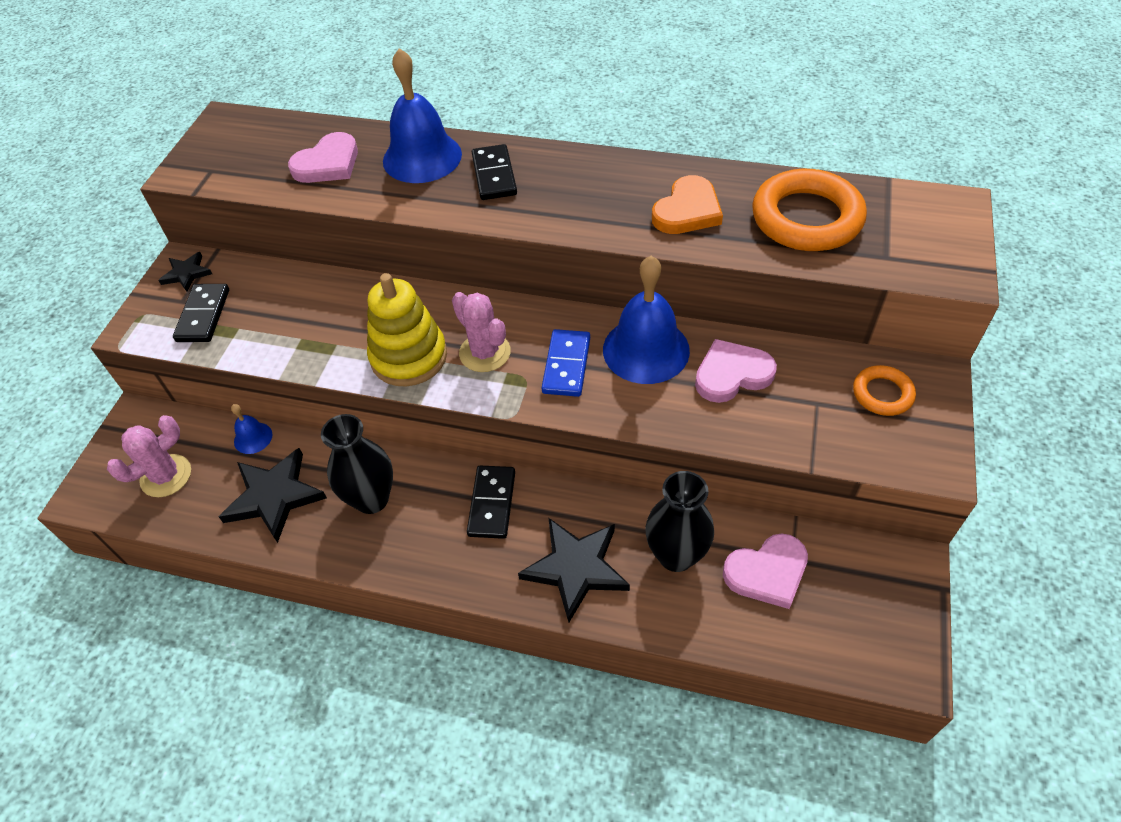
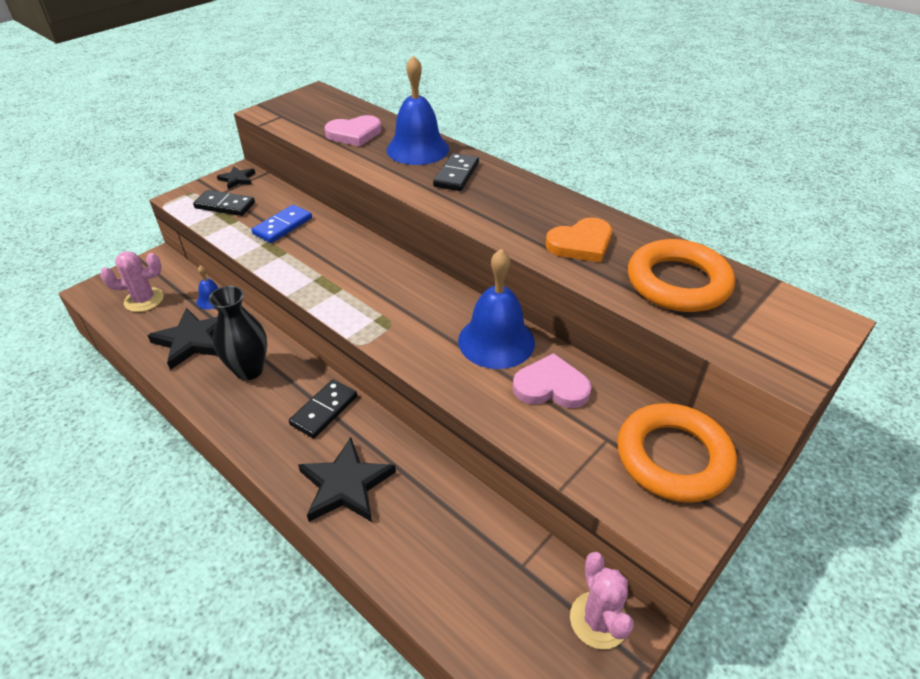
camera: 25 degrees right, 10 degrees down
(203, 315) = (225, 205): black domino -> black domino turned 75 degrees clockwise
(409, 357) = (325, 278): yellow stacking toy -> none
(485, 352) = (377, 296): pink cactus -> pink cactus (598, 620)
(566, 365) = (428, 327): blue domino -> blue domino (283, 226)
(676, 555) = (428, 514): black vase -> none
(767, 572) = (492, 566): pink heart -> none
(882, 394) = (673, 457): orange ring -> orange ring, size x1.92

